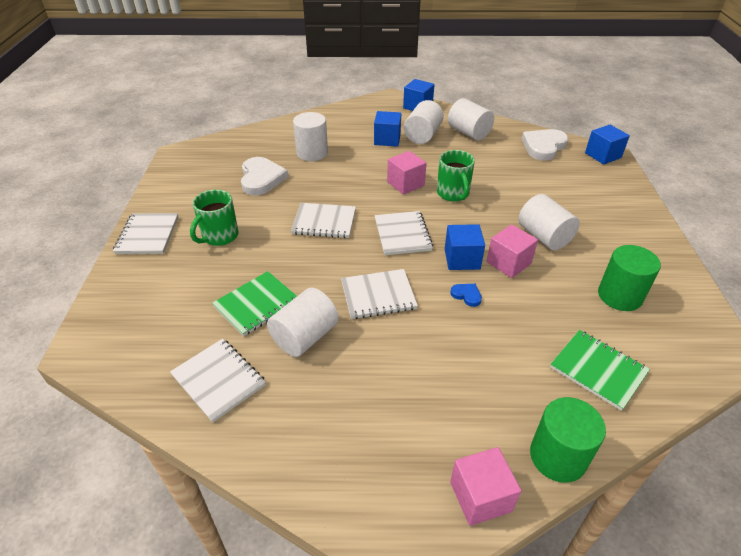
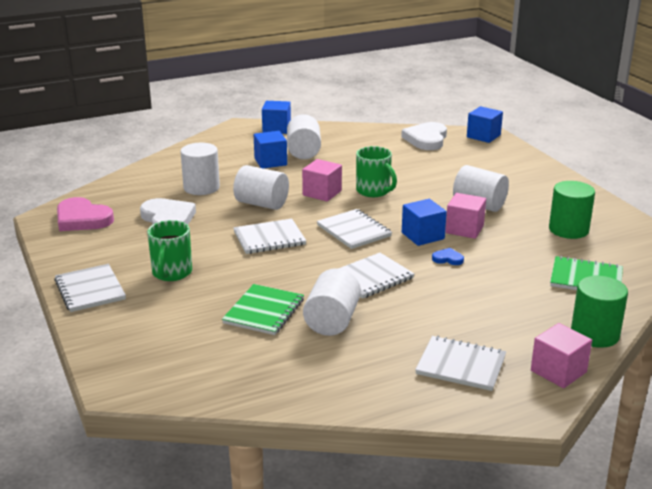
camera: 25 degrees left, 15 degrees down
(201, 161) = (82, 219): none -> pink heart
(219, 380) = (282, 369): white notebook -> white notebook (461, 365)
(468, 133) = (347, 141): white cylinder -> white cylinder (261, 204)

